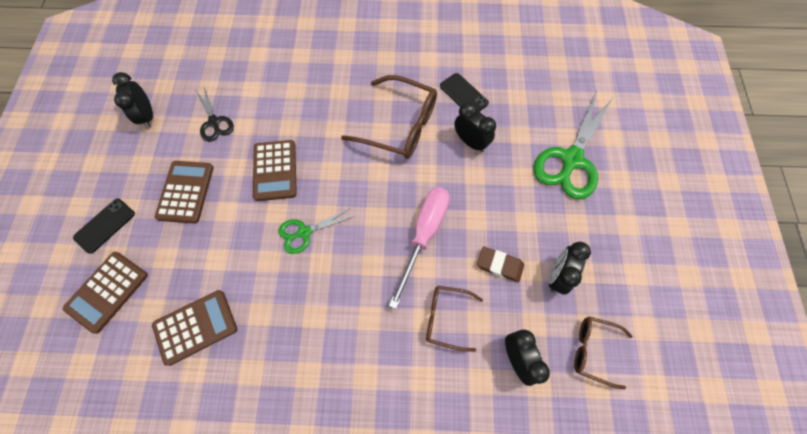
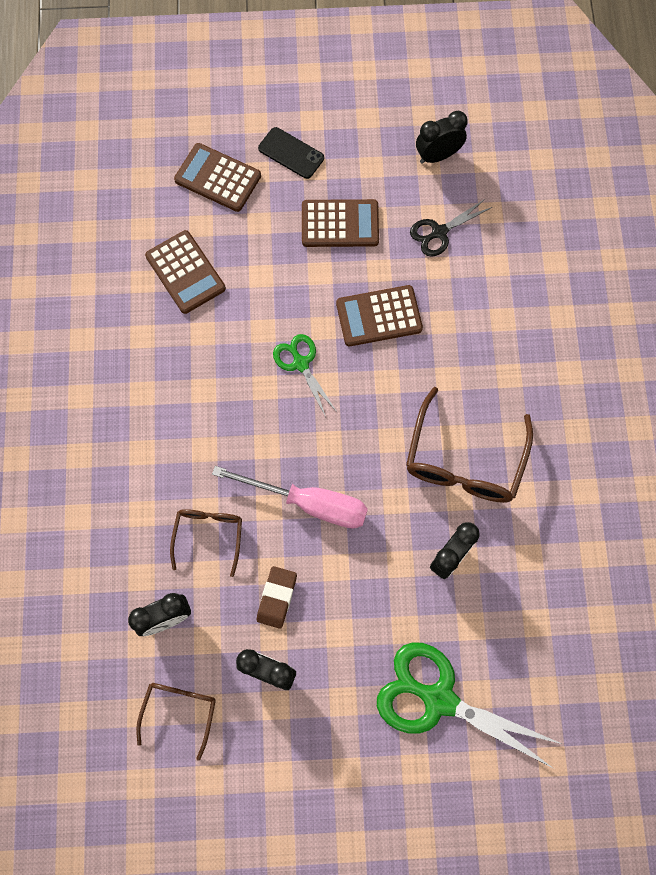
camera: 85 degrees right, 5 degrees up
(463, 94) = (528, 544): black phone -> none

